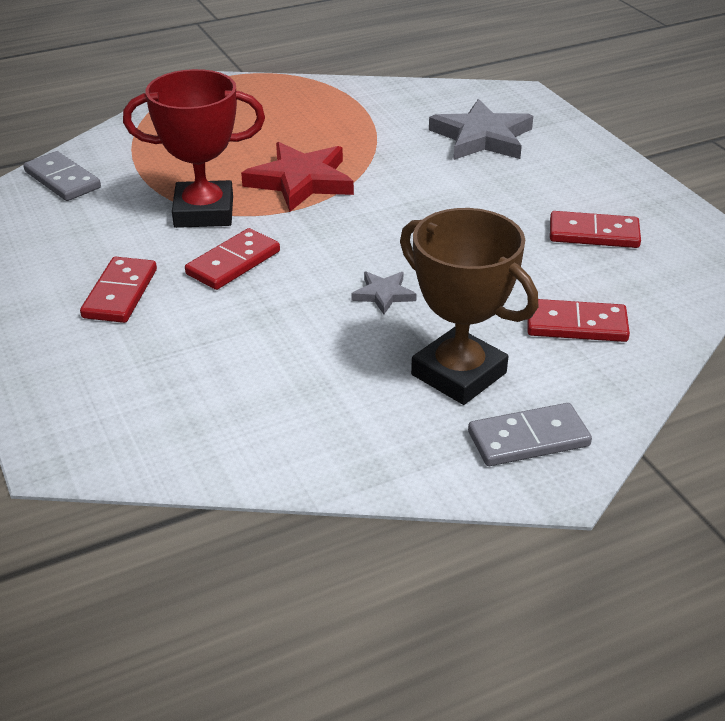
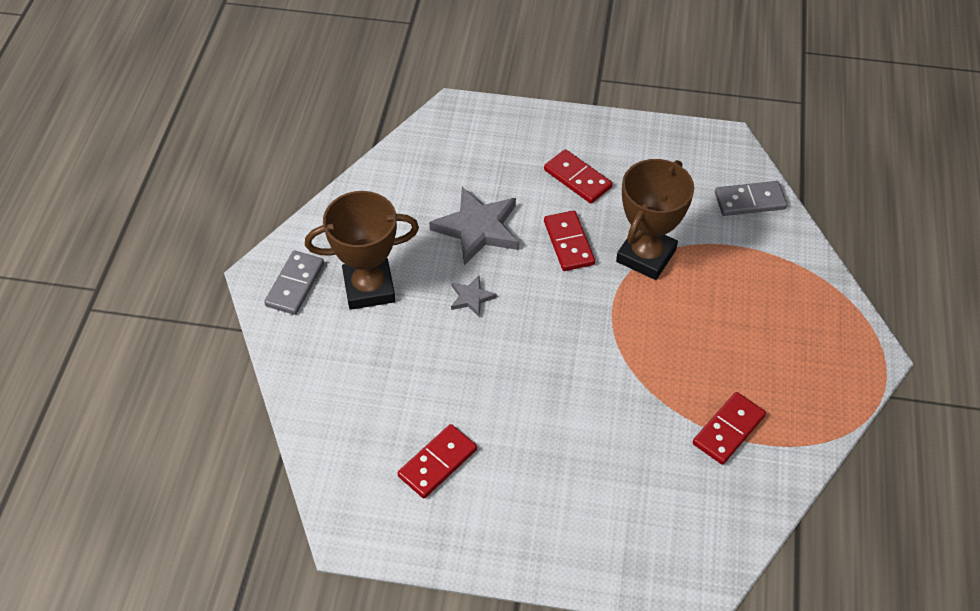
camera: 125 degrees right, 15 degrees up
(204, 212) = (645, 256): red trophy -> brown trophy
(300, 181) = (649, 330): red star -> none
(482, 137) = (634, 494): grey star -> grey star (478, 229)
(576, 325) = (356, 374): red domino -> red domino (728, 430)

